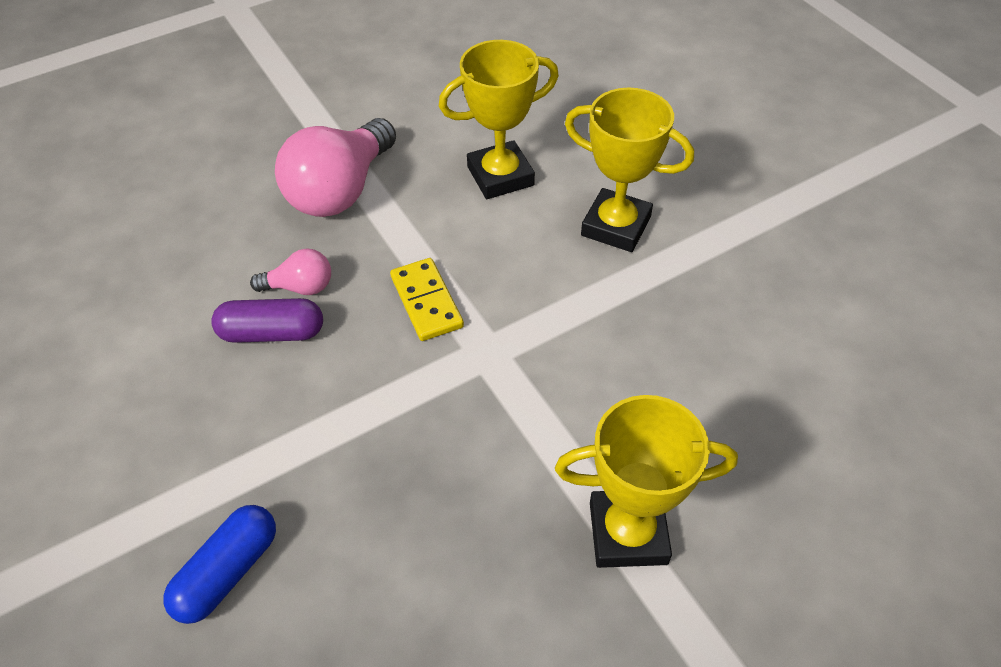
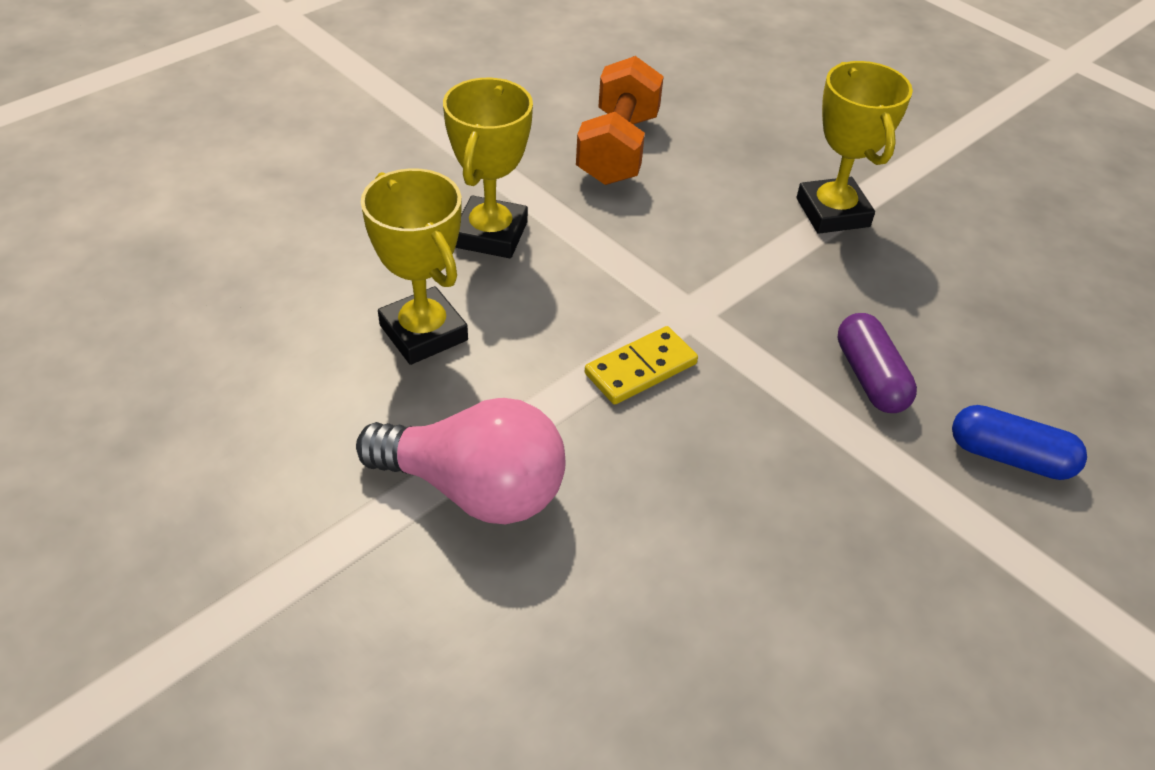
camera: 105 degrees left, 5 degrees down
(272, 332) = (732, 500): purple capsule -> purple capsule (870, 377)
(300, 287) = (655, 490): pink light bulb -> none
(753, 343) = (618, 149): none -> orange dumbbell

